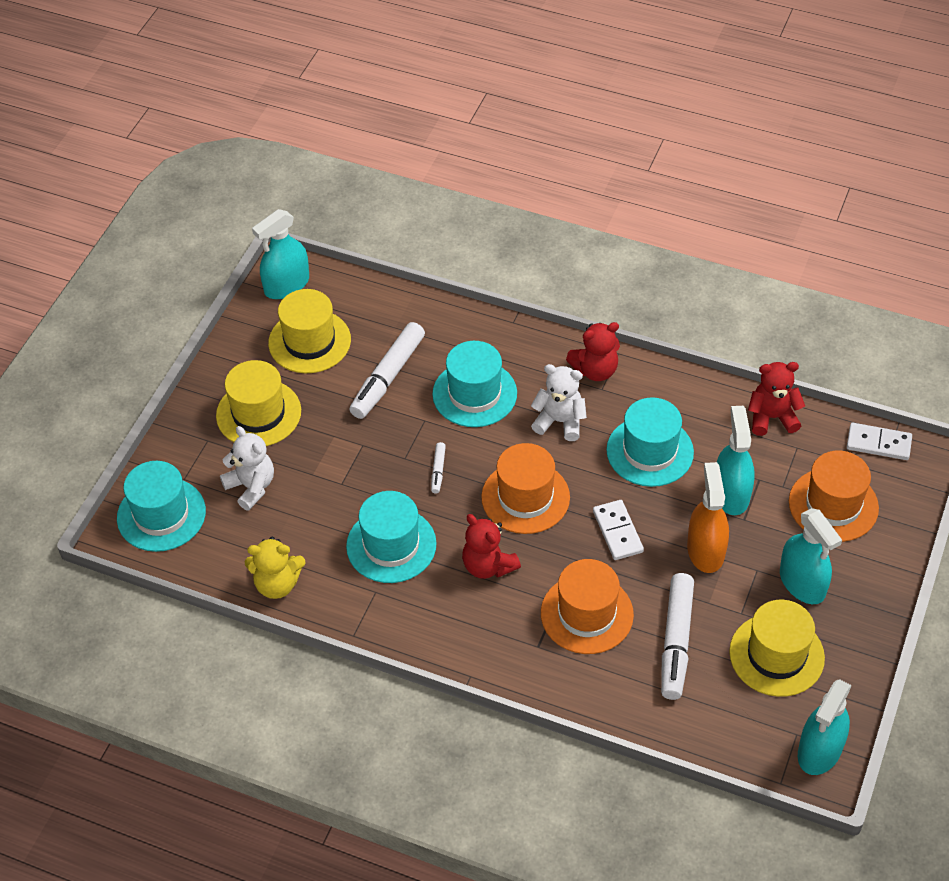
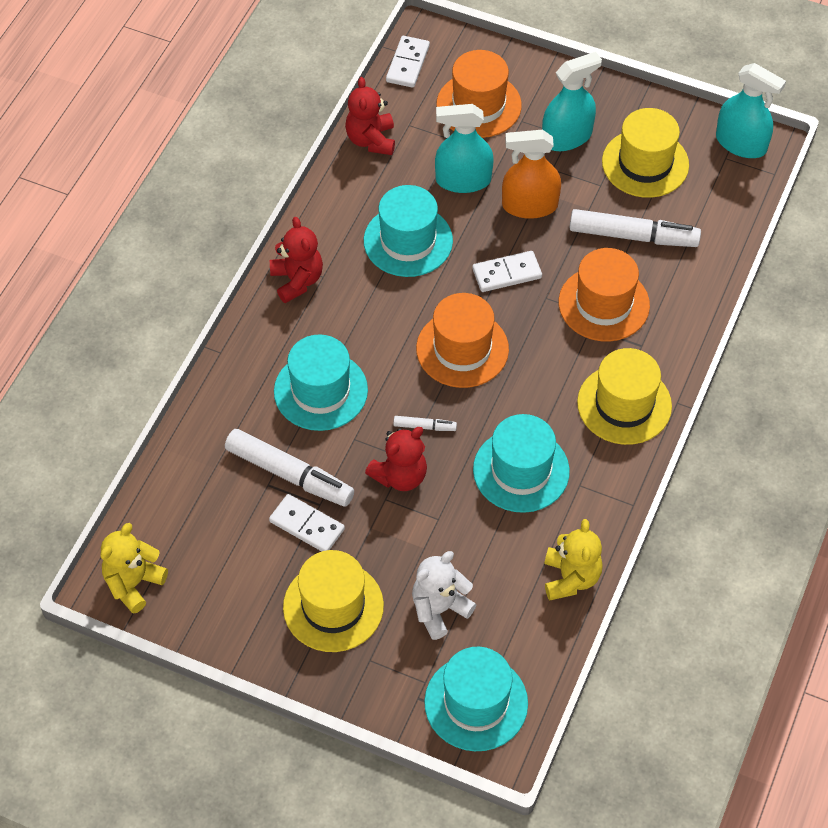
camera: 90 degrees left, 5 degrees up
(286, 285) = (133, 583): turquoise spray bottle -> yellow teddy bear
(309, 341) = (227, 556): yellow hat -> yellow hat (624, 404)
(337, 392) = (307, 525): none -> white domino
(488, 566) = (547, 384): red teddy bear -> red teddy bear (400, 476)
(560, 421) = (364, 315): white teddy bear -> none

